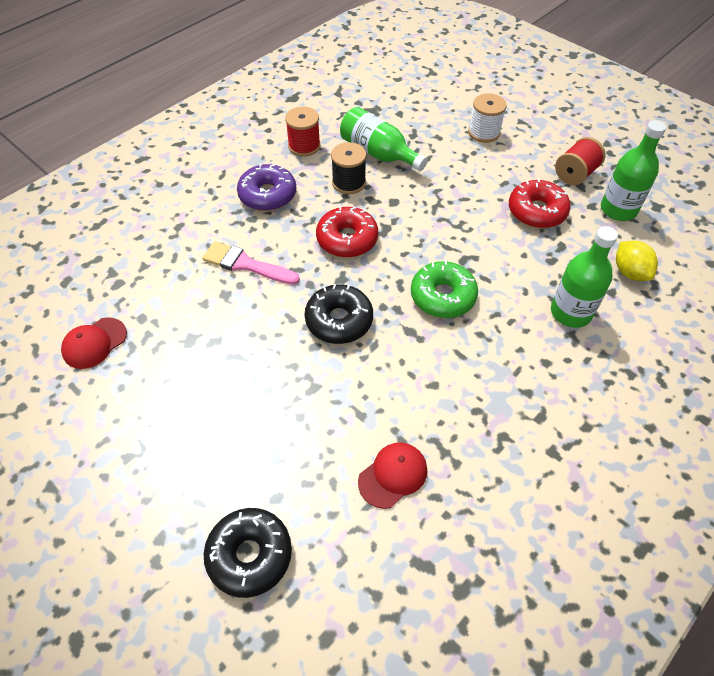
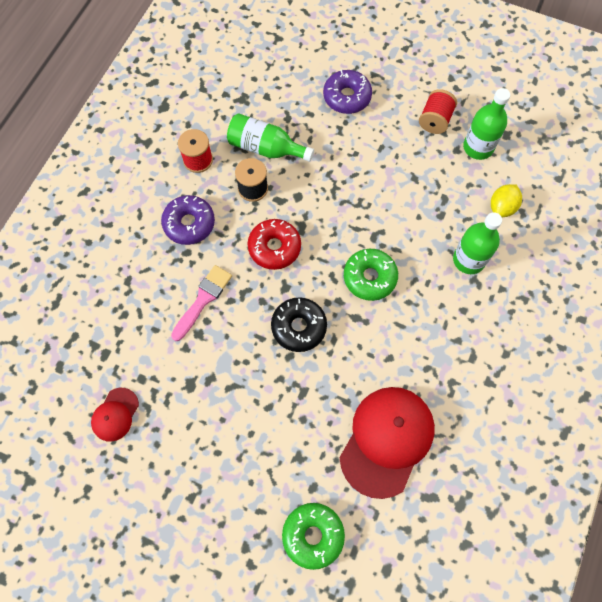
camera: 20 degrees left, 15 degrees up
(246, 264) = (203, 300): pink brush -> pink brush turned 120 degrees clockwise
(250, 555) = (313, 535): black donut -> green donut
(393, 475) = (387, 440): red cap -> red cap, size x2.03
(484, 132) = (347, 97): white spool -> purple donut
(536, 211) = (415, 170): red donut -> none
(630, 272) = (502, 207): yellow lemon -> yellow lemon turned 75 degrees clockwise

